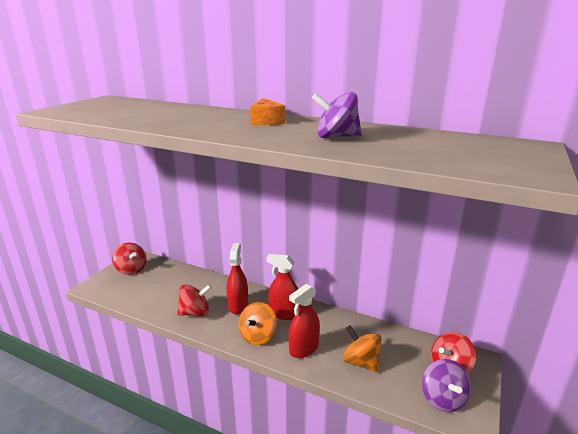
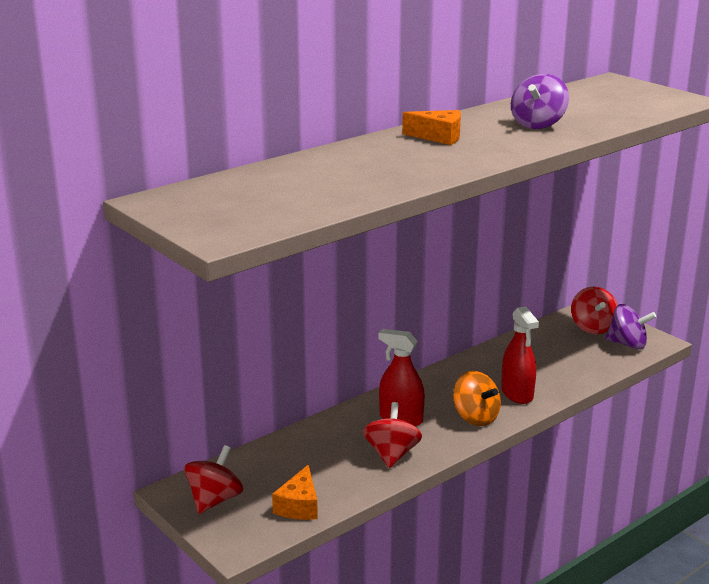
camera: 65 degrees left, 0 degrees up
(131, 269) = (214, 500): red spinning top -> red spinning top turned 45 degrees counterclockwise
(131, 295) = (299, 506): none -> orange cheese
(284, 313) = (443, 391): red spray bottle -> none
(361, 362) = (558, 368): orange spinning top -> none

